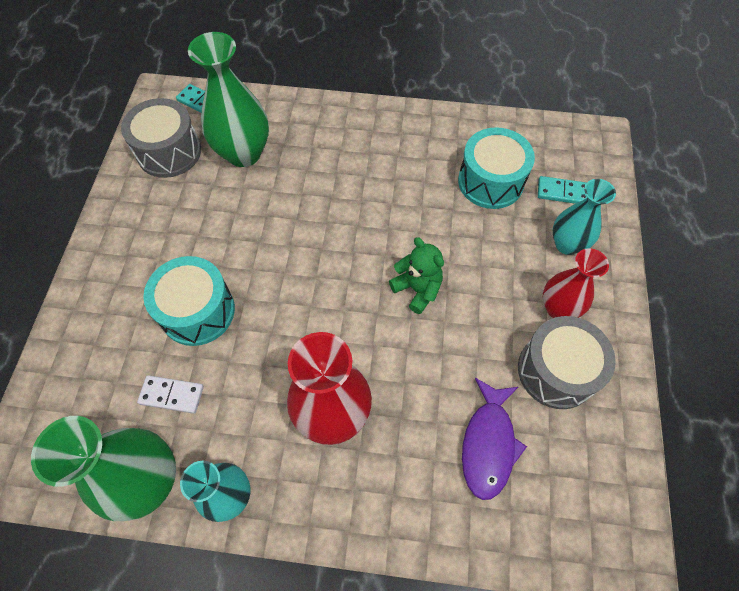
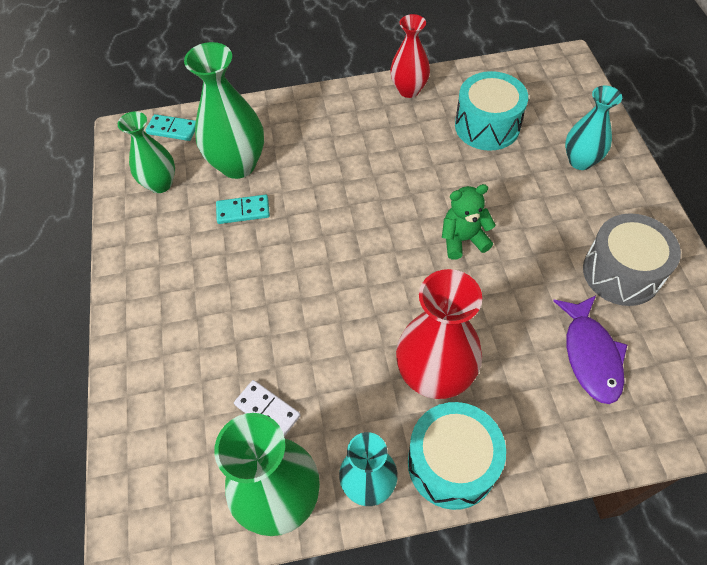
camera: 15 degrees left, 5 degrees down
(169, 152) = (160, 184): grey drum -> green vase
(172, 395) = (267, 410): white domino -> white domino turned 45 degrees clockwise
(197, 311) = (258, 324): turquoise drum -> turquoise drum (451, 463)
(417, 289) = (463, 239): green teddy bear -> green teddy bear turned 45 degrees counterclockwise
(558, 308) = (598, 218): red vase -> red vase (409, 90)
(562, 192) = (555, 117): turquoise domino -> turquoise domino (243, 211)

